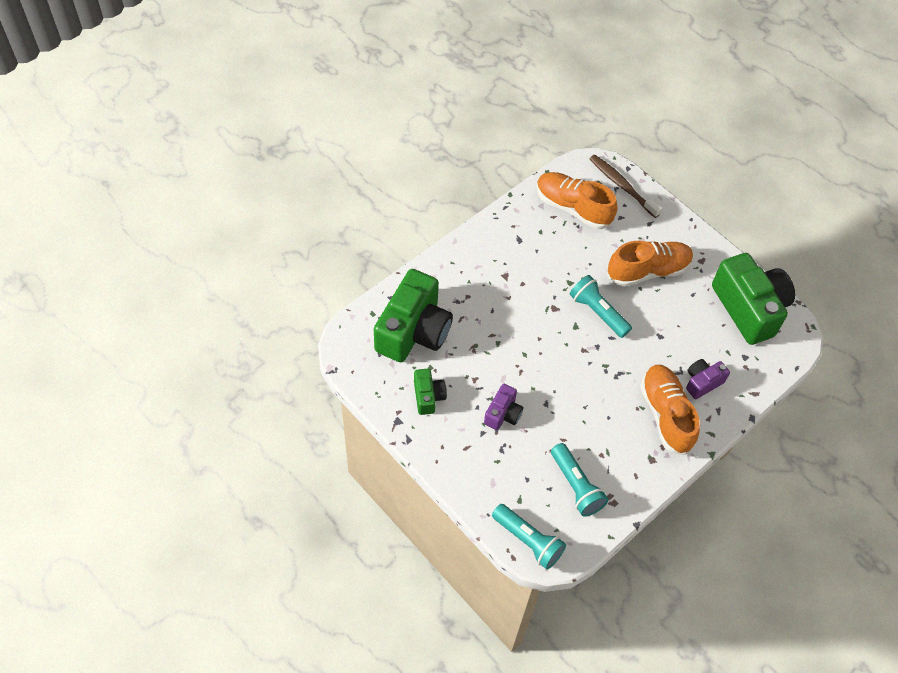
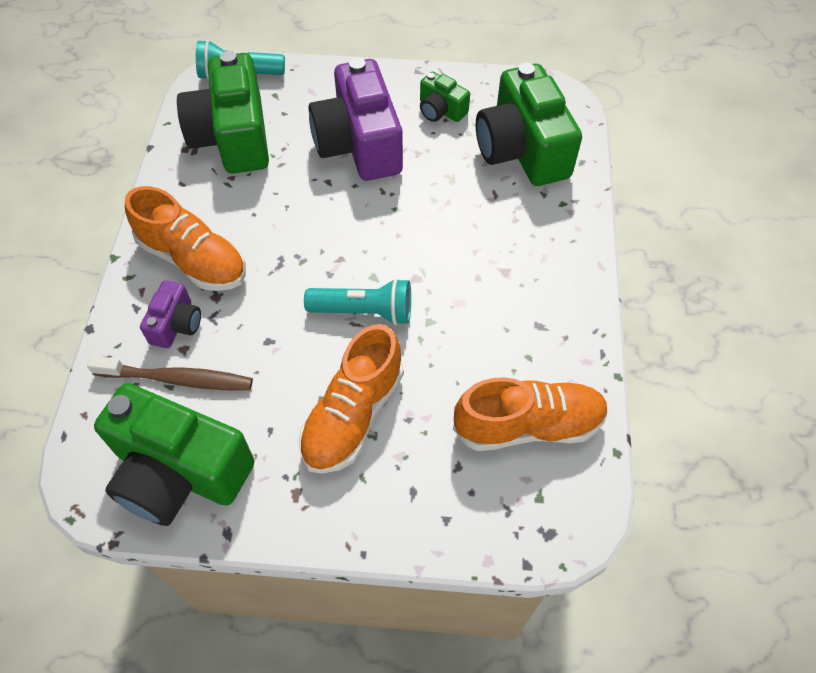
camera: 140 degrees right, 0 degrees up
(503, 414) = (359, 144): purple camera -> purple camera, size x2.08
(576, 486) = (233, 137): turquoise flashlight -> green camera
(622, 186) = (504, 522): brown toothbrush -> brown toothbrush (177, 379)

